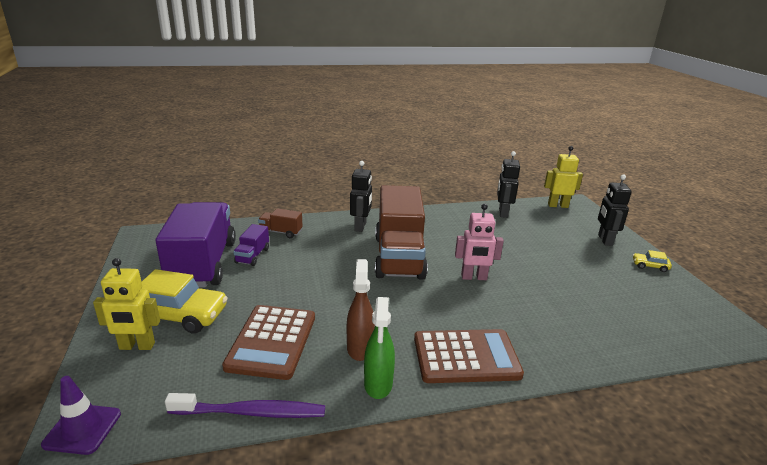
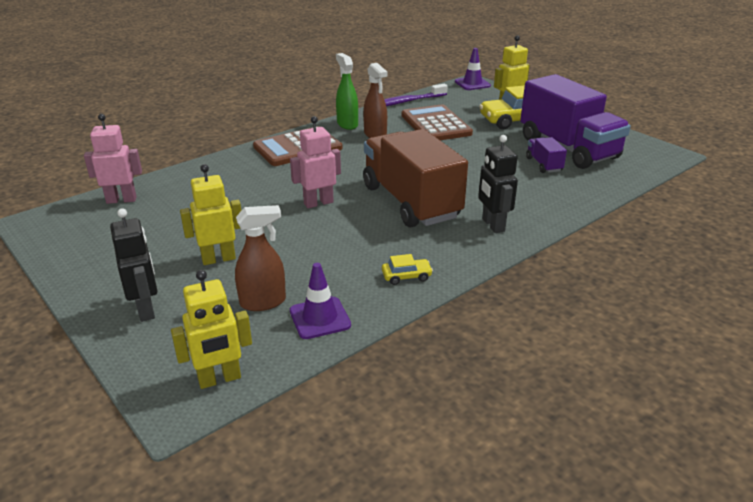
camera: 155 degrees right, 5 degrees up
(281, 232) = (562, 192): brown truck -> none
(503, 213) = (320, 318): black robot -> purple traffic cone
(533, 226) = (263, 302): none -> brown spray bottle
(561, 256) = (218, 259): none -> yellow robot
(650, 266) = (94, 279): yellow car -> yellow car (406, 276)
(667, 336) = (121, 200): none -> pink robot

